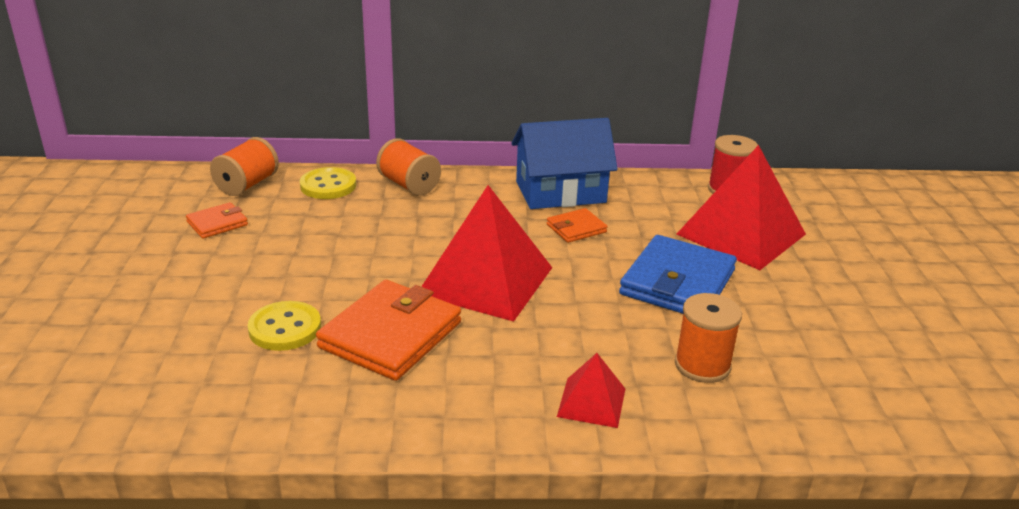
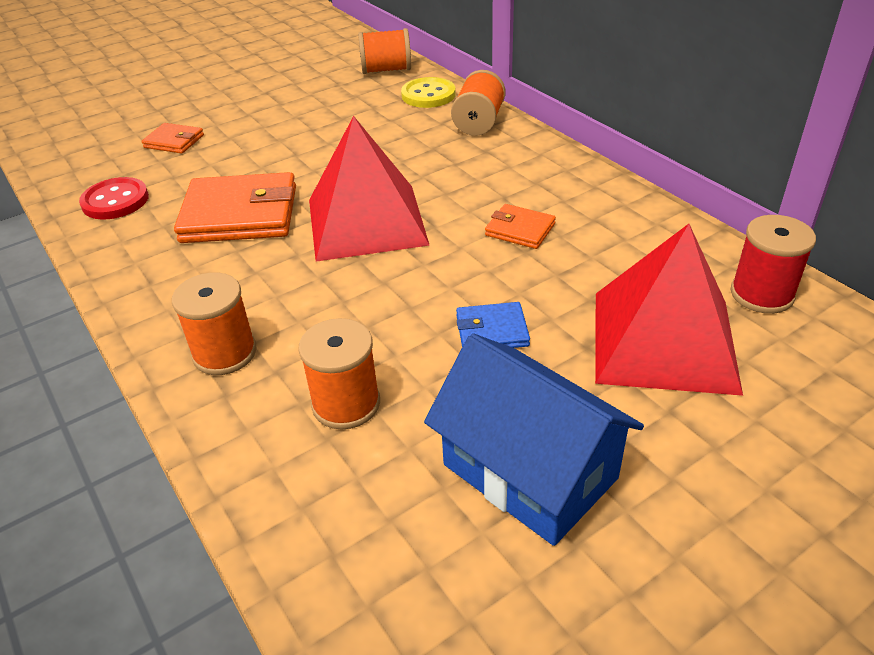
camera: 60 degrees right, 10 degrees up
(217, 223) = (319, 86): orange wallet -> orange wallet (174, 141)
(256, 401) = (115, 201): none -> red button
(285, 328) = (210, 171): yellow button -> none
(560, 192) = (579, 194): blue house -> blue house (529, 471)
(591, 402) = (225, 353): red pyramid -> orange spool
(677, 282) = (492, 331): blue wallet -> blue wallet, size x0.50

